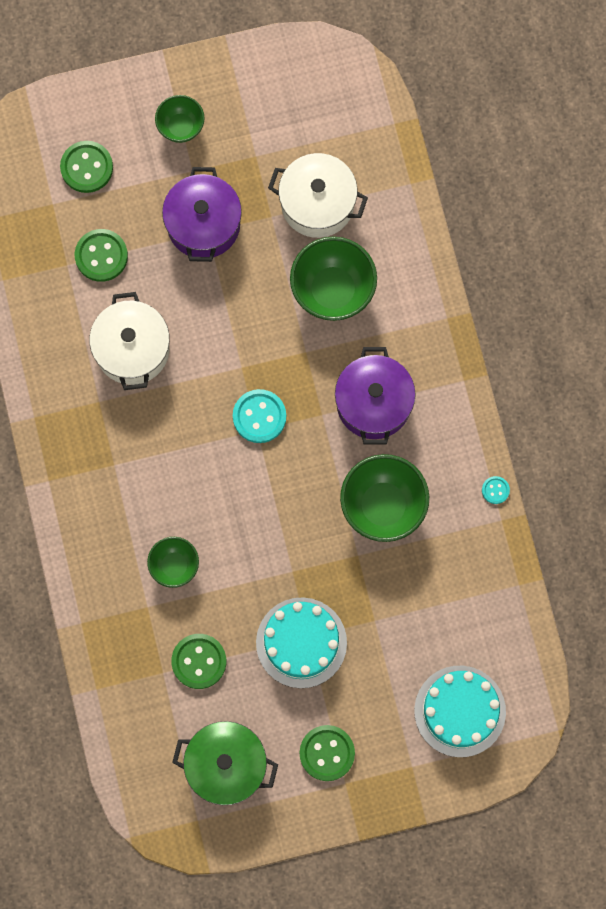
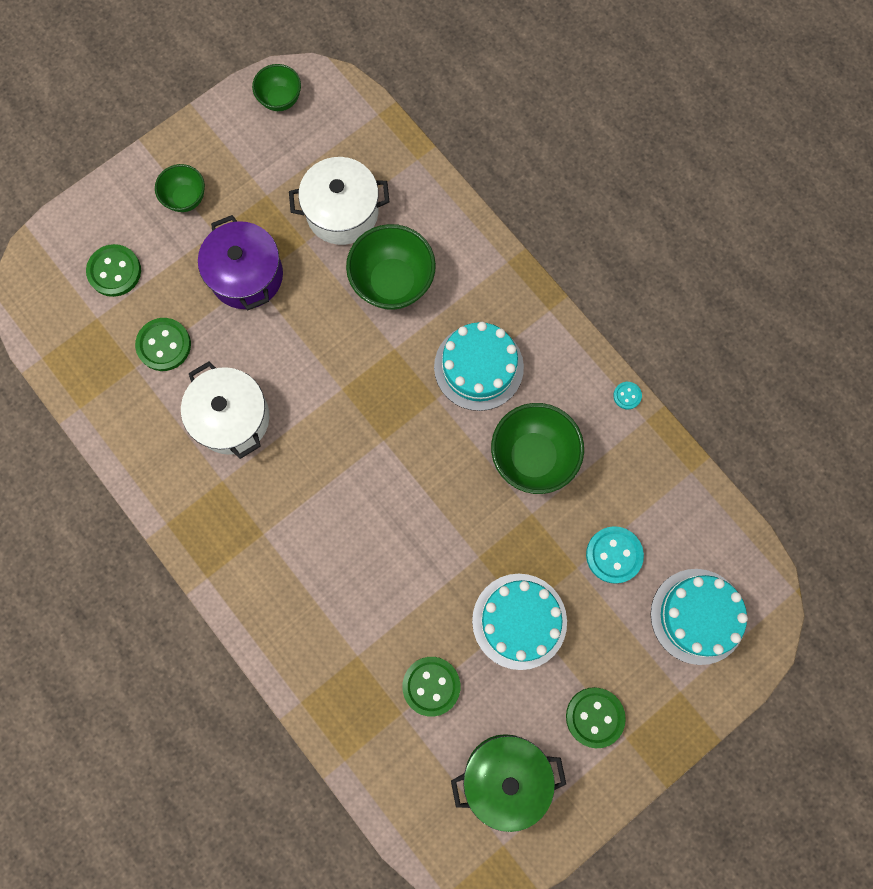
camera: 25 degrees left, 0 degrees up
(174, 566) = (365, 604): green bowl -> green bowl (280, 99)
(259, 416) = (379, 426): turquoise button -> turquoise button (614, 555)
(373, 403) = (478, 367): purple pot -> turquoise cake

